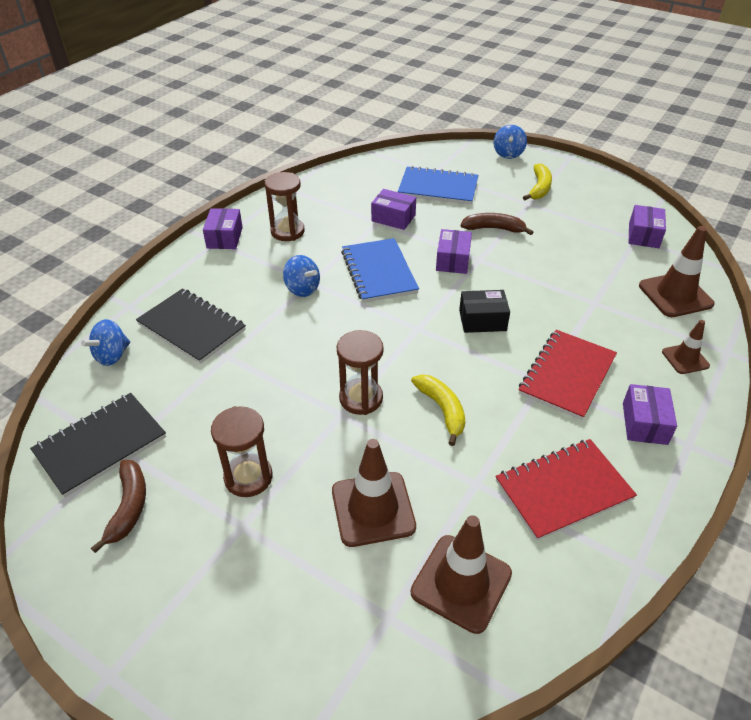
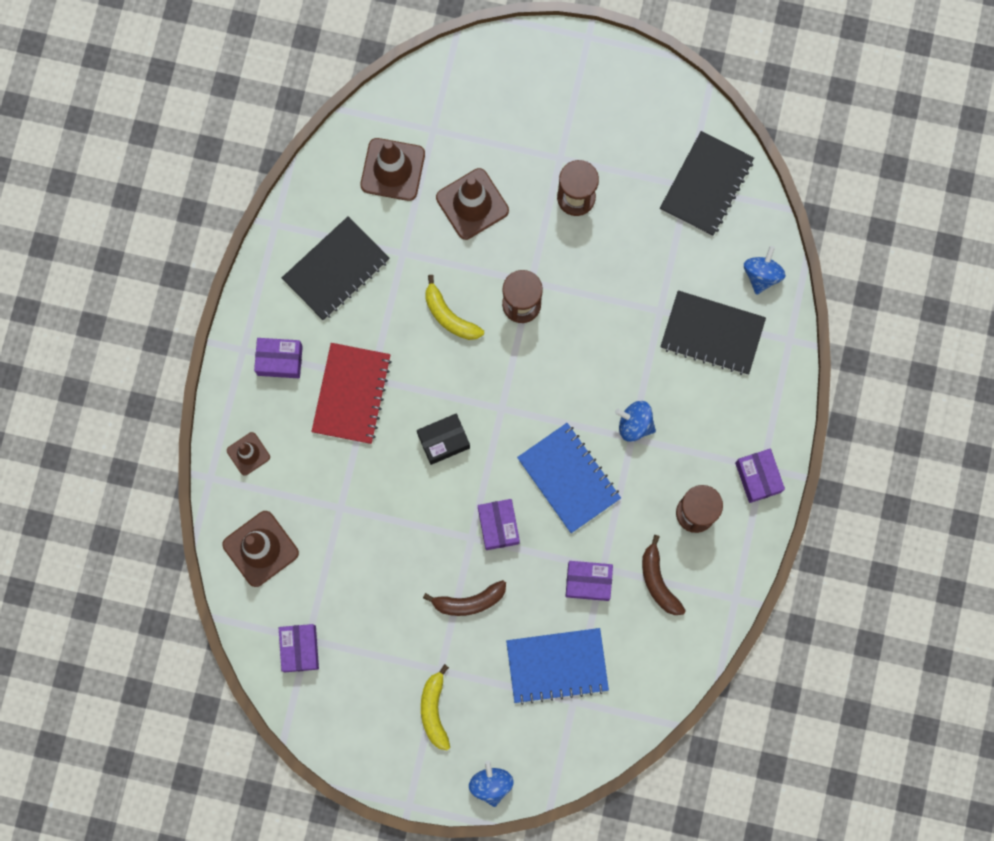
camera: 160 degrees right, 35 degrees up
(129, 507) = (649, 143): brown banana -> brown banana (658, 581)
(563, 490) = (336, 269): red notebook -> black notebook
(644, 423) = (280, 360): purple box -> purple box turned 75 degrees counterclockwise

